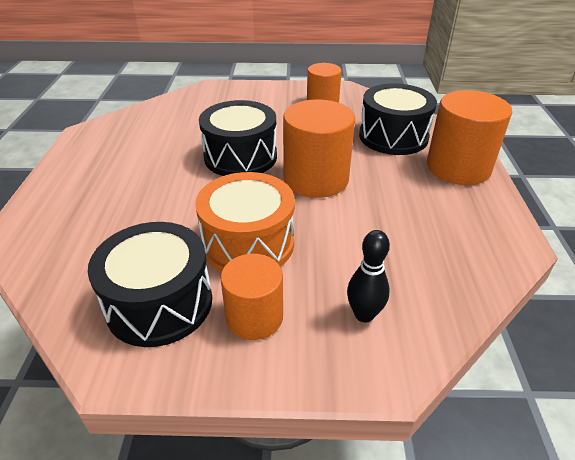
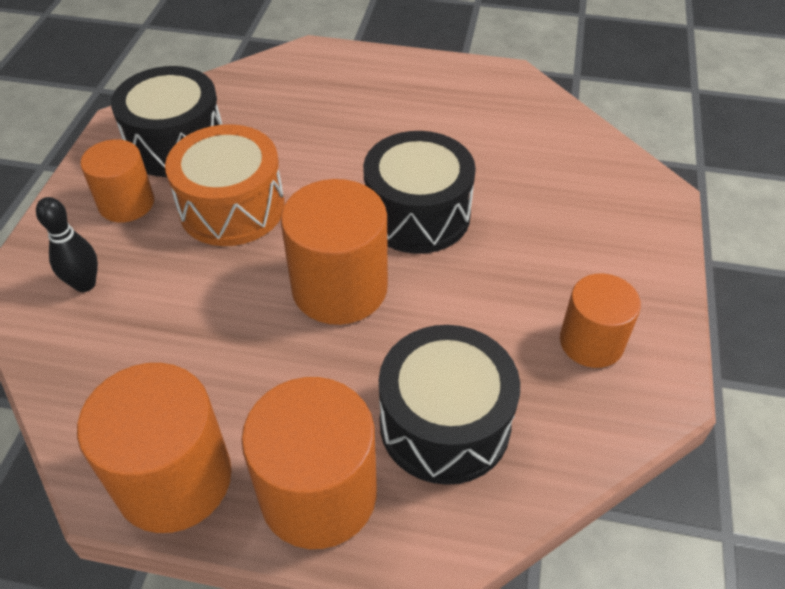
camera: 100 degrees right, 10 degrees up
(489, 218) = (174, 479): none -> orange cylinder

